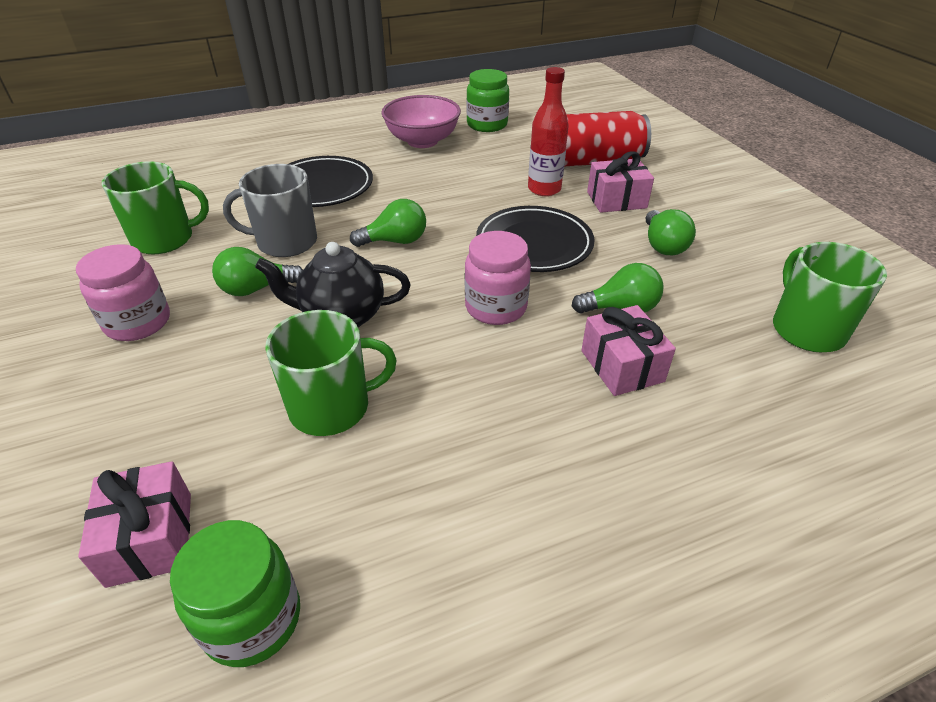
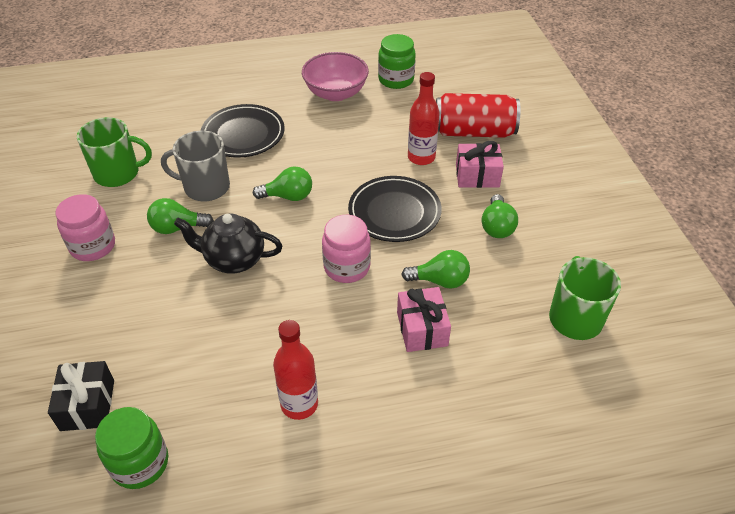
camera: 10 degrees right, 5 degrees up
(150, 538) = (88, 405): pink gift -> black gift
(332, 407) = (212, 332): green mug -> none
(487, 486) = (299, 404): none -> red bottle

